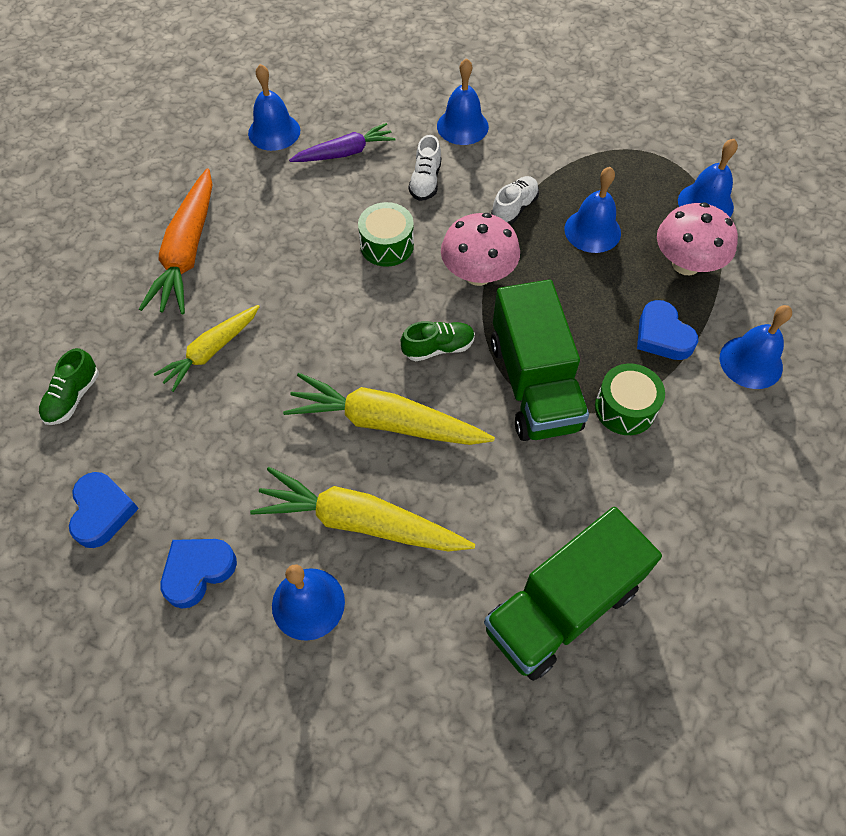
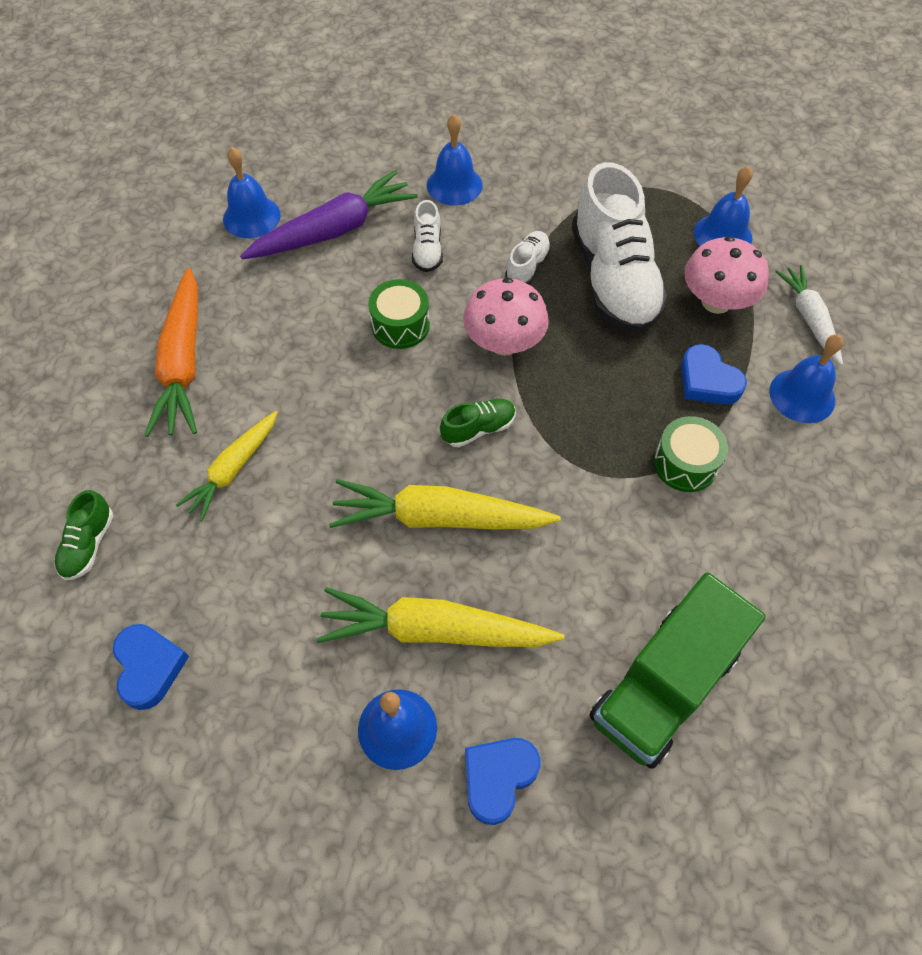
camera: 10 degrees left, 0 degrees up
(198, 571) = (270, 715): blue heart -> blue heart (498, 778)
(345, 153) = (334, 230): purple carrot -> purple carrot, size x1.58
(534, 384) = (586, 453): green truck -> none
(592, 231) = (613, 279): blue bell -> white shoe
(773, 292) = (809, 318): none -> white carrot

